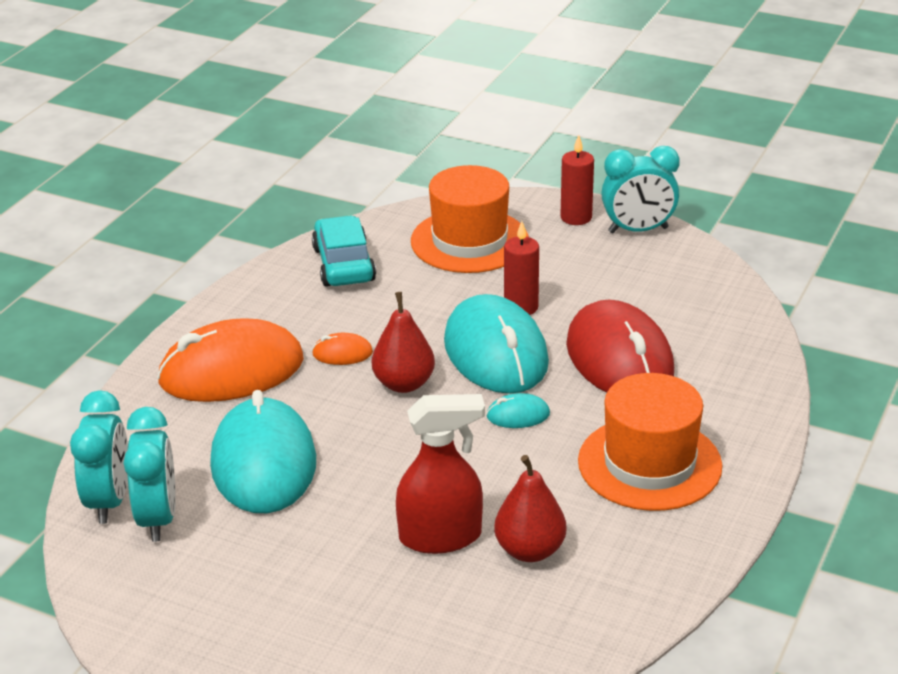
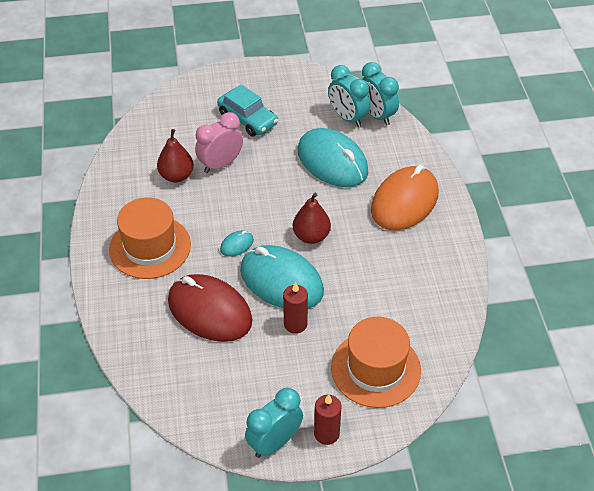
camera: 145 degrees right, 15 degrees up
(342, 353) = (362, 240): orange mouse -> none
(343, 264) = (430, 306): turquoise car -> turquoise car (247, 119)
(441, 537) = (220, 164): red spray bottle -> pink clock

